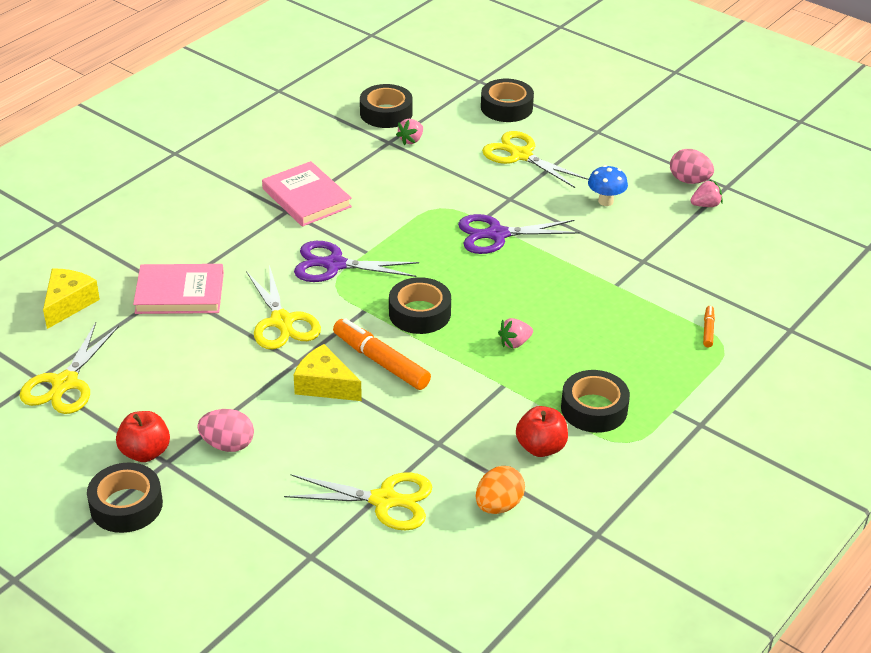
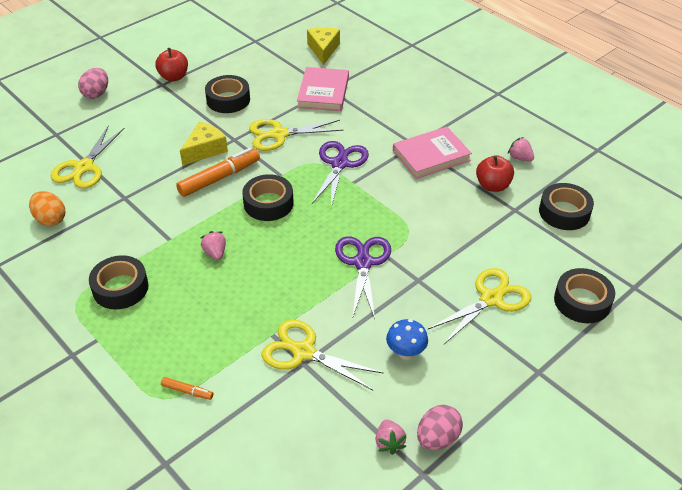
camera: 100 degrees right, 5 degrees up
(65, 383) = (247, 49): yellow scissors -> yellow scissors (304, 352)
(68, 304) = (323, 50): yellow cheese -> yellow cheese turned 120 degrees counterclockwise
(126, 505) = (134, 70): black tape -> black tape (228, 100)
(228, 445) = (166, 107): pink egg -> pink egg (96, 94)
(411, 140) = (517, 224): pink strawberry -> pink strawberry (520, 158)
(541, 447) = (94, 250): red apple -> red apple (492, 186)

